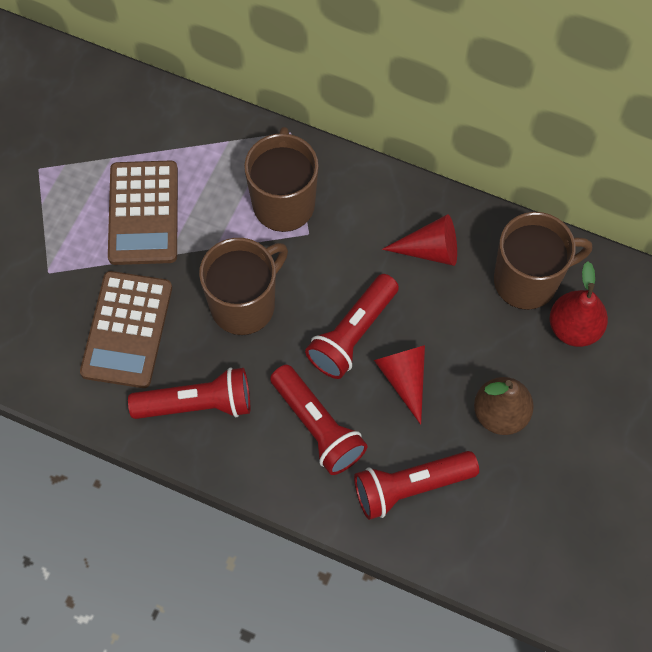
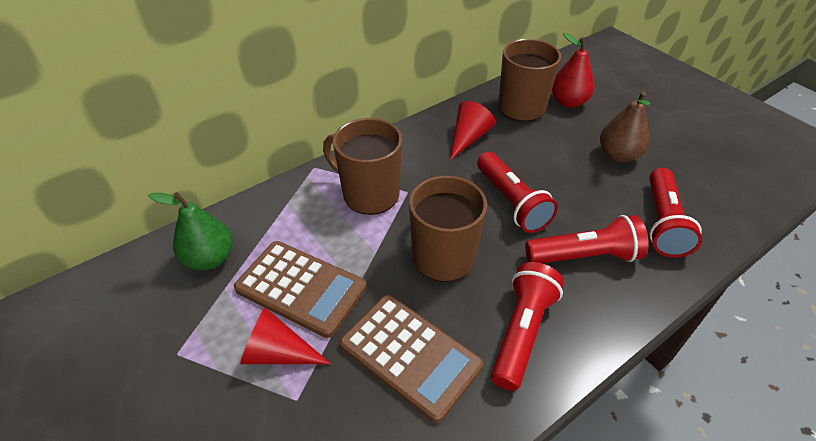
camera: 60 degrees left, 20 degrees down
(132, 125) = (210, 258): none -> green pear
(404, 378) = (565, 190): red cone -> red cone (278, 353)

